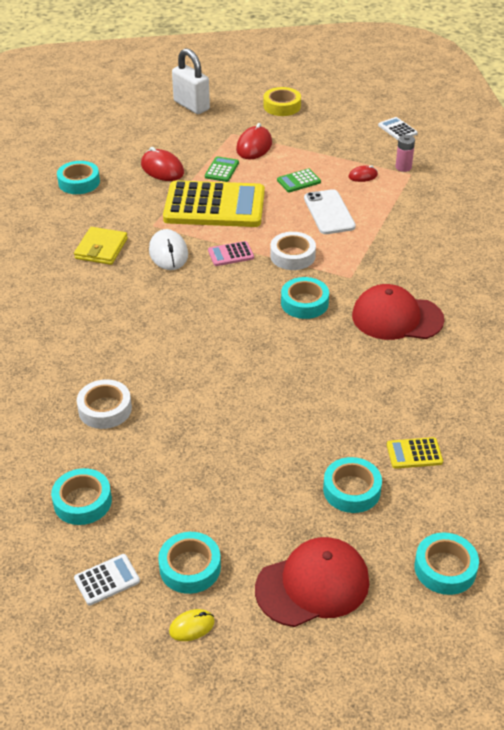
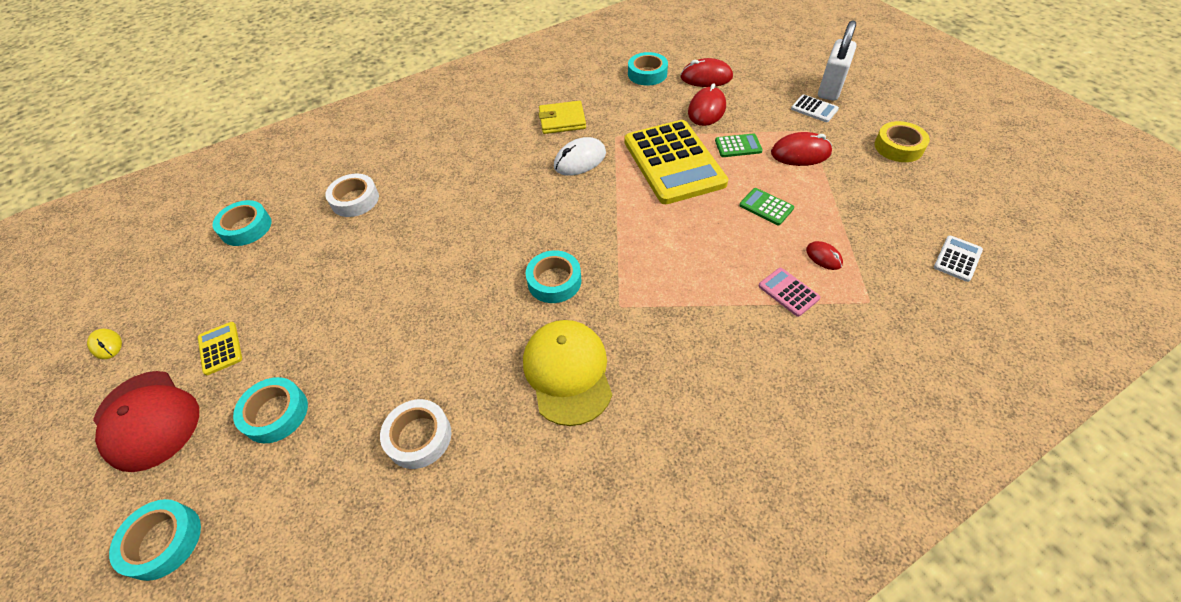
camera: 70 degrees right, 10 degrees up
(107, 580) = (161, 273): white calculator -> white calculator (814, 109)
(117, 154) = (706, 77): none -> red mouse
(190, 567) = (173, 320): turquoise tape -> none
(231, 254) = (603, 200): pink calculator -> pink calculator (788, 292)
(292, 256) = (628, 246): white tape -> white tape (419, 437)
(329, 212) = (727, 250): white phone -> none
(396, 318) = (567, 372): red cap -> yellow cap
(403, 167) = (877, 290): pink battery -> none
(414, 453) = (339, 458): yellow calculator -> yellow calculator (220, 348)

